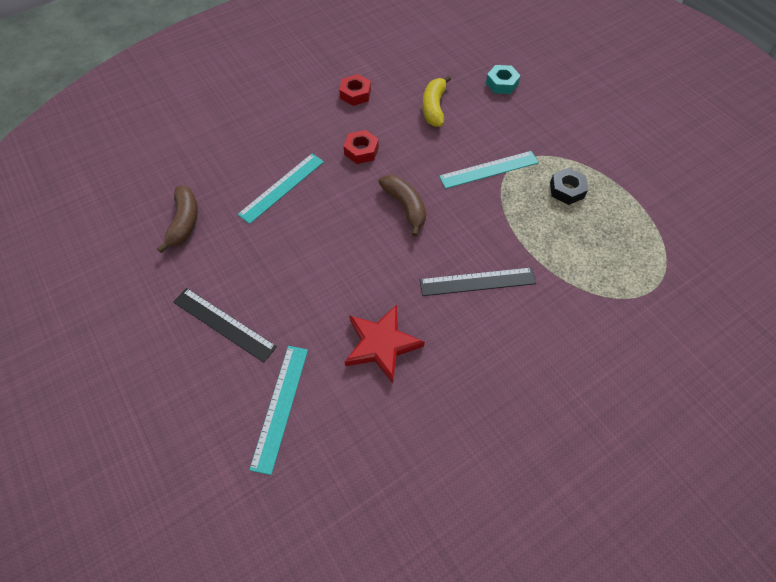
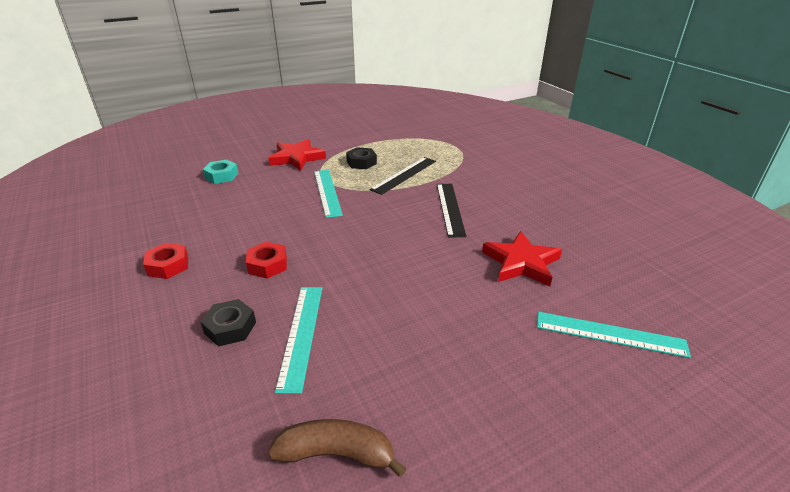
camera: 85 degrees left, 25 degrees down
(224, 324) = (517, 390): black ruler -> black ruler (404, 175)
(282, 187) = (301, 334): turquoise ruler -> turquoise ruler turned 45 degrees clockwise
(289, 147) = (230, 328): none -> black nut
(405, 207) = (359, 239): brown banana -> none
(434, 107) = (229, 214): yellow banana -> none
(559, 131) = (297, 158): none -> red star

